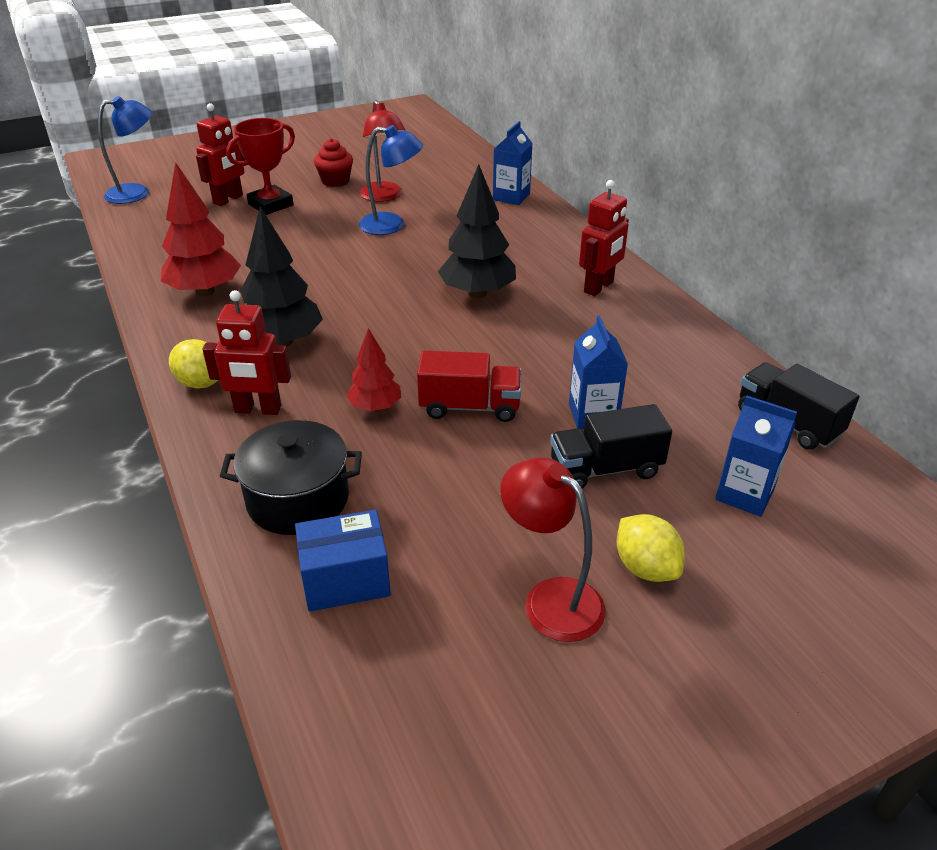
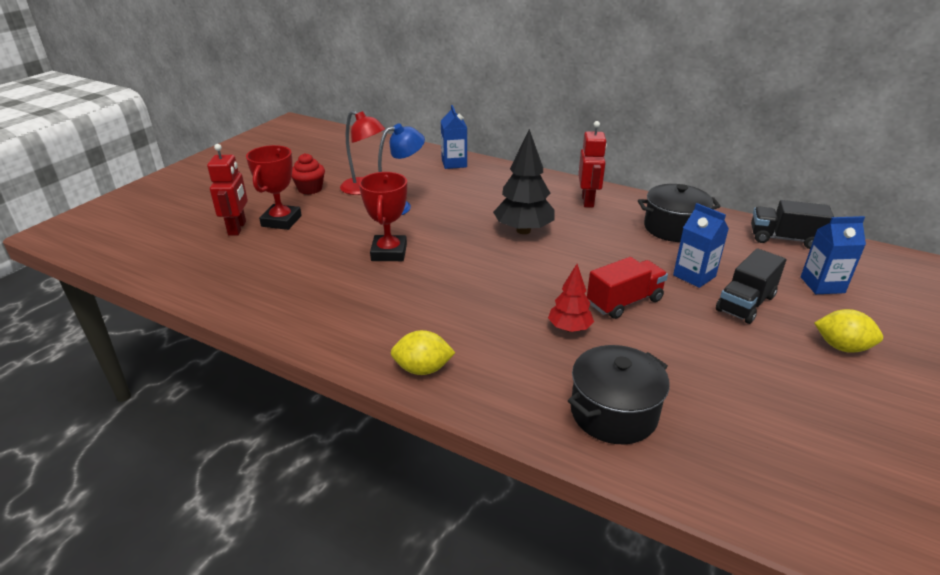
camera: 35 degrees left, 5 degrees down
(137, 193) = (139, 249): blue lamp -> none
(205, 291) = (322, 302): red tree -> none
(258, 409) = (494, 367): red robot -> none
(283, 342) = (440, 313): black tree -> none
(318, 268) = (389, 252): none -> red trophy
(345, 580) = (719, 446): blue box -> none
(550, 599) = (830, 390): red lamp -> none
(655, 354) = (673, 228): none -> black pot

